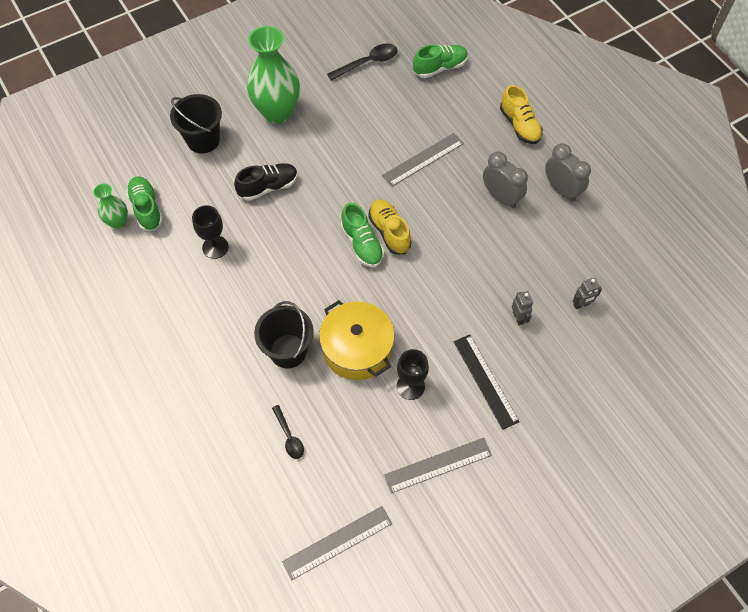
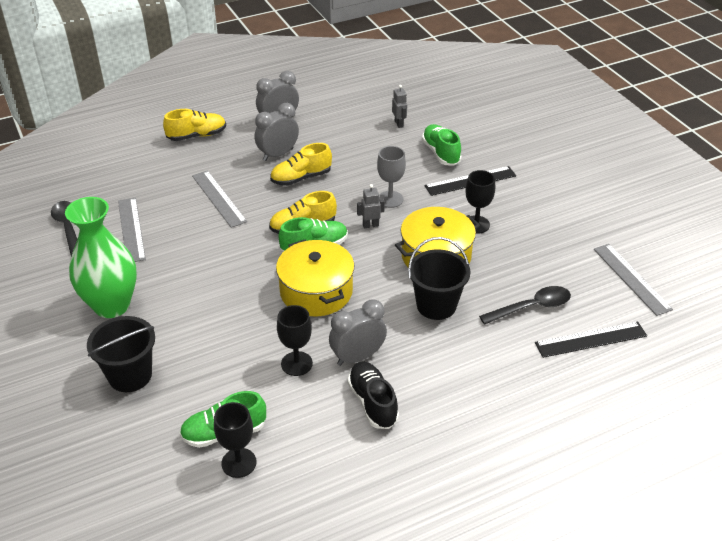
camera: 85 degrees left, 20 degrees down
(118, 222) = (239, 463): green vase -> black goblet
(223, 291) = (357, 357): none -> grey clock
(246, 490) = (591, 340): none -> black ruler
(268, 187) = (221, 316): black shoe -> black shoe (373, 402)
(289, 436) = (531, 307): black spoon -> black spoon, size x1.57
(301, 252) = (316, 291): none -> yellow pot
(438, 465) = (551, 214): grey ruler -> grey ruler (131, 229)
(440, 68) = (101, 178): green shoe -> green shoe (441, 153)
(442, 303) = (390, 199): none -> grey goblet
(465, 221) = (301, 178): none -> yellow shoe
(518, 318) = (409, 157): grey robot -> grey robot (370, 225)

